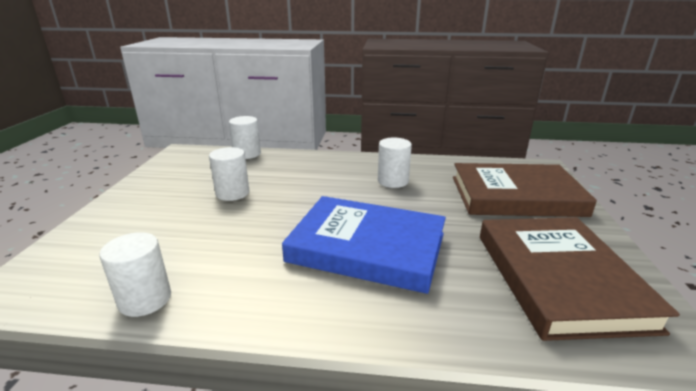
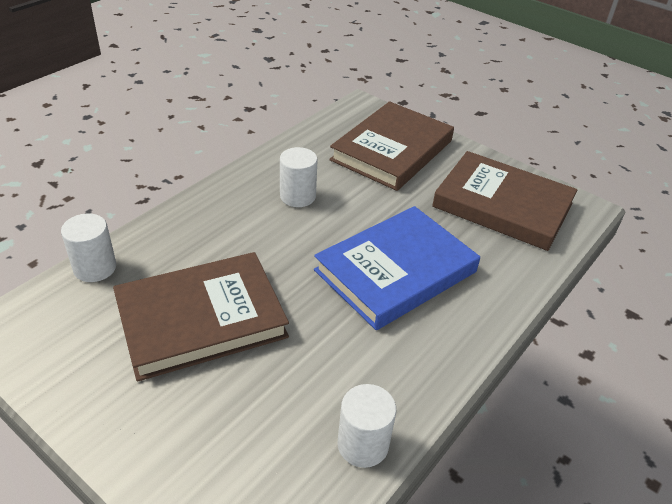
camera: 60 degrees left, 15 degrees up
(232, 193) = (201, 319): white cylinder -> brown book

